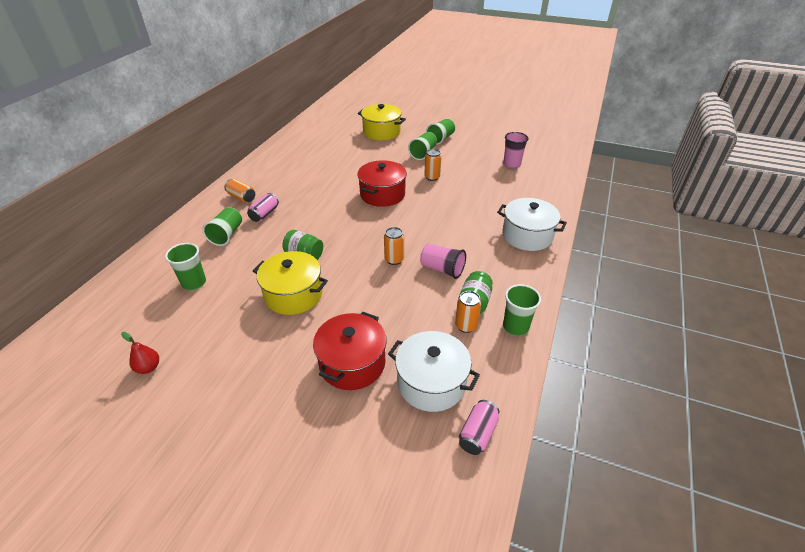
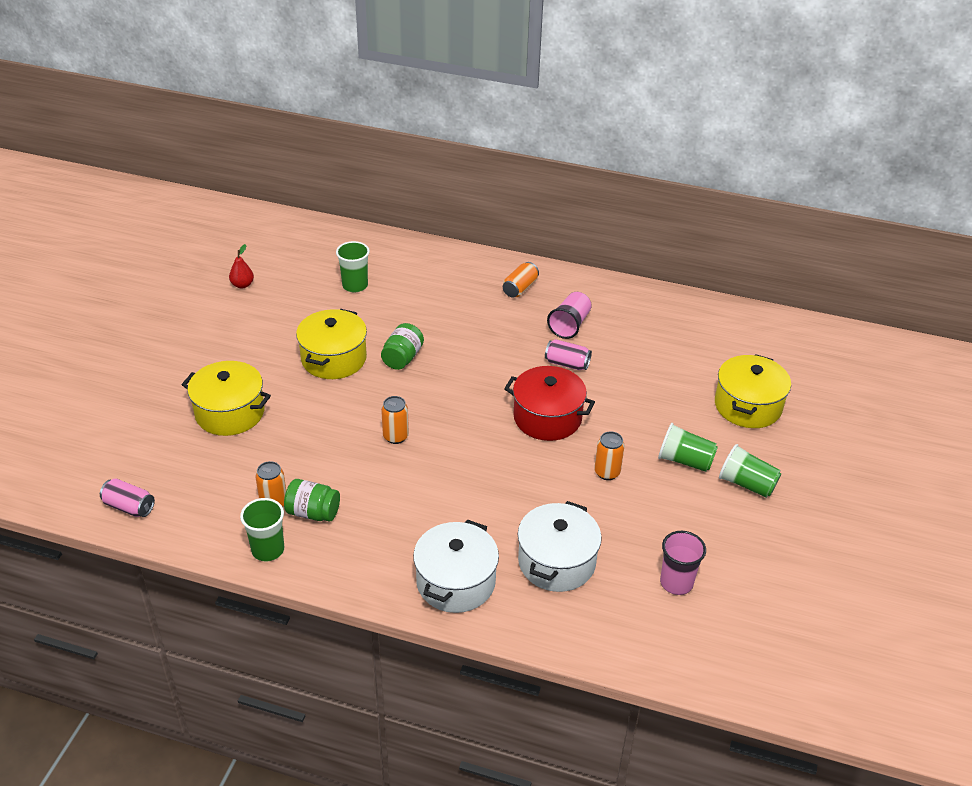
camera: 85 degrees right, 0 degrees up
(227, 235) = (440, 291): green cup -> none
(264, 214) = (484, 313): pink can -> pink can (567, 364)
(352, 363) = (230, 413): red pot -> yellow pot
(431, 383) = (196, 473): white pot -> white pot (556, 562)
(442, 269) = (377, 483): pink cup -> pink cup (569, 325)

